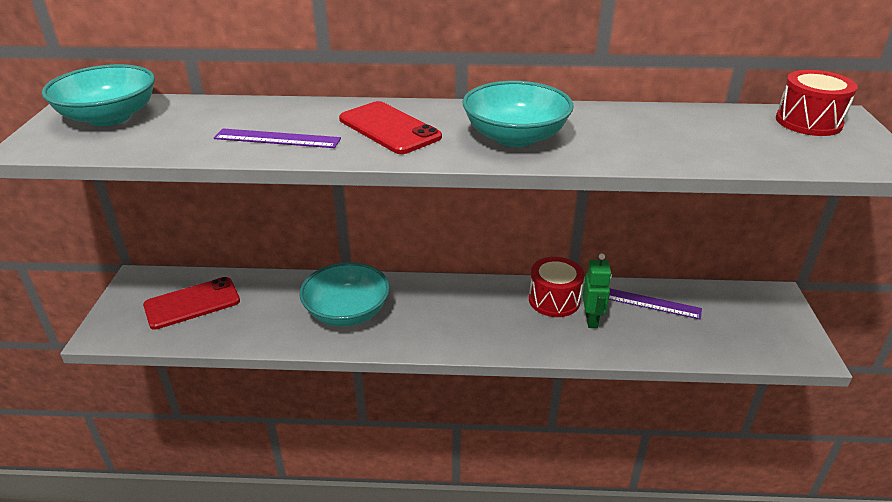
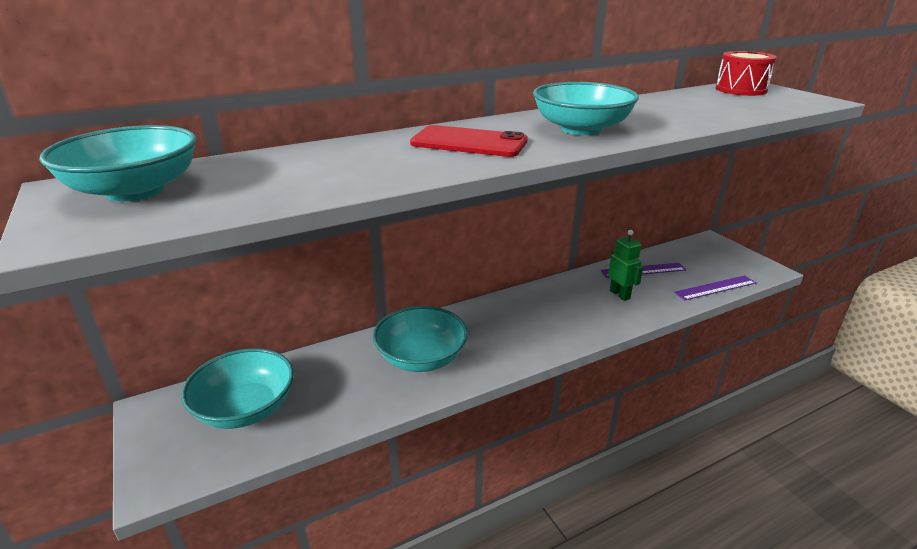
camera: 30 degrees left, 5 degrees down
(192, 303) = (245, 408): red phone -> turquoise bowl
(277, 139) = (375, 169): purple ruler -> purple ruler (715, 288)
(554, 300) = (579, 290): red drum -> none

